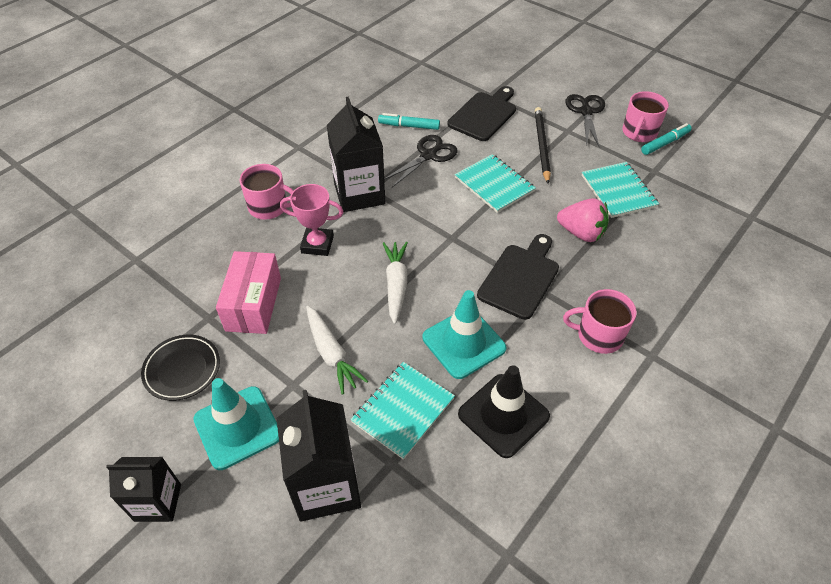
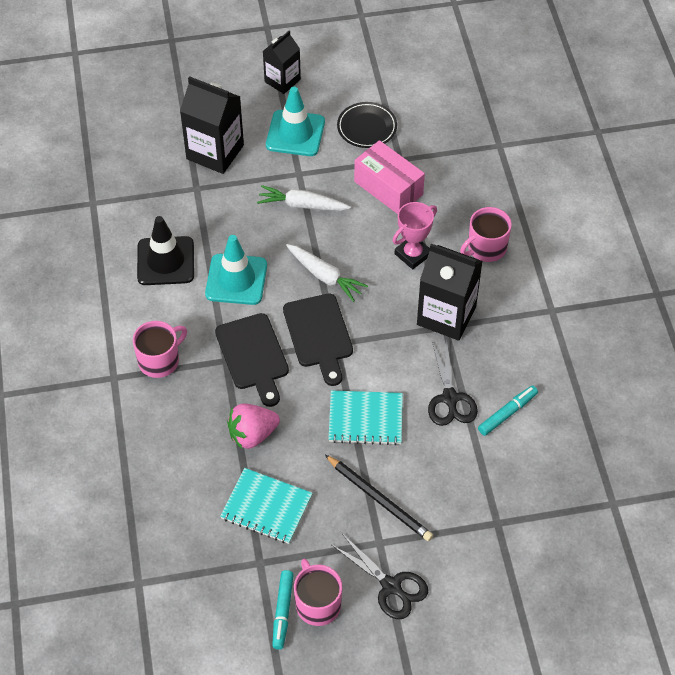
camera: 130 degrees right, 5 degrees up
(403, 410) = (223, 215): turquoise notebook -> none
(484, 115) = (469, 489): black cutting board -> black cutting board (319, 335)

